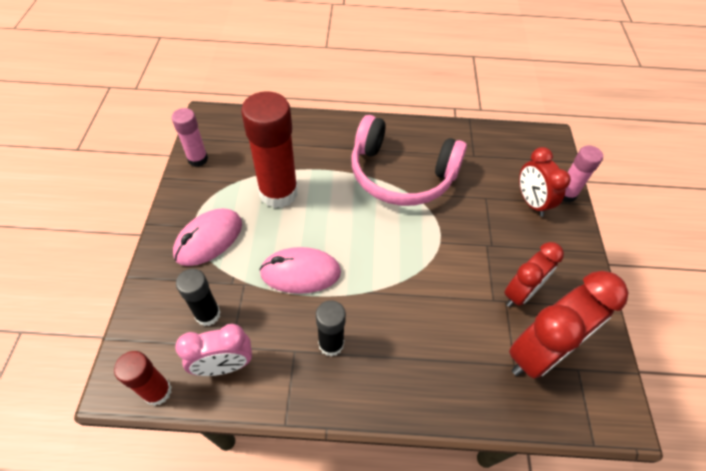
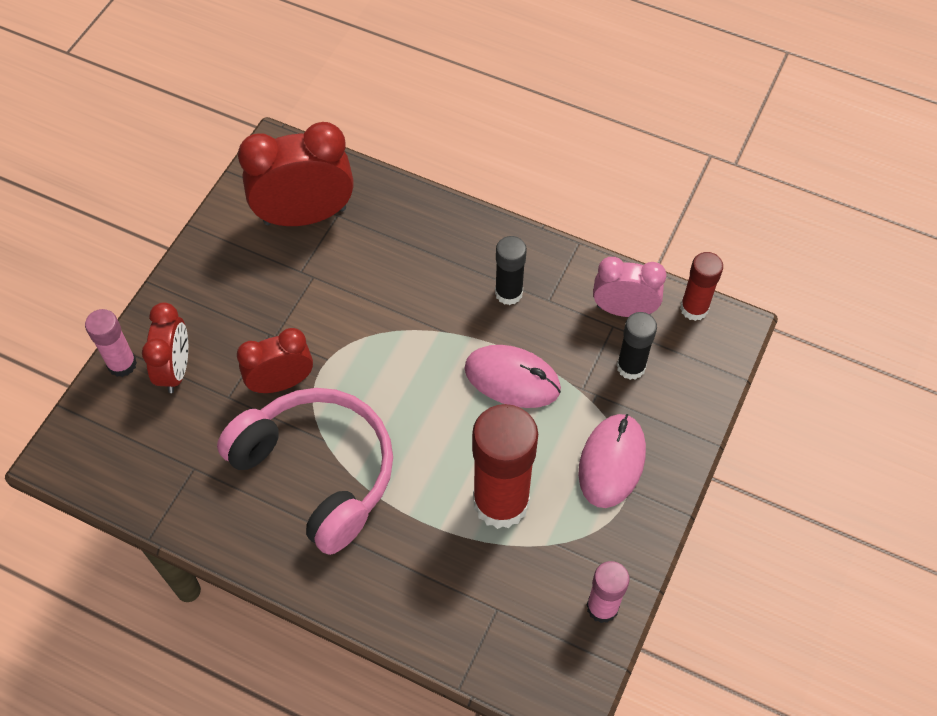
camera: 155 degrees left, 5 degrees up
(208, 239) = (612, 462): pink mouse -> pink mouse turned 45 degrees counterclockwise
(520, 293) = (279, 273): red clock -> red clock (281, 383)

